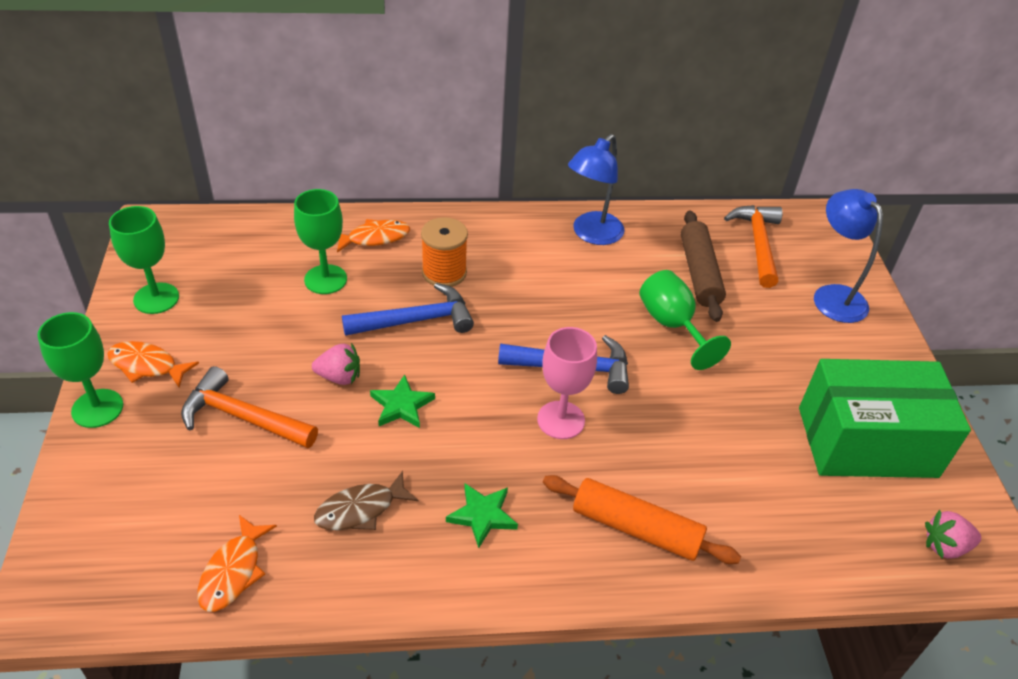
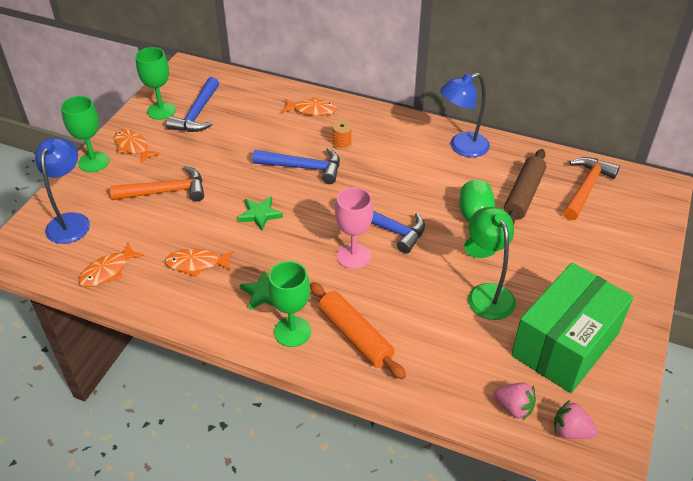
camera: 30 degrees right, 0 degrees up
(215, 287) = (197, 114): none -> blue hammer
(243, 417) = (166, 191): orange hammer -> orange hammer turned 120 degrees clockwise
(325, 279) = (265, 127): green goblet -> green goblet (292, 331)
(339, 377) = (234, 186): pink strawberry -> pink strawberry (513, 407)
(361, 509) = (196, 264): brown fish -> orange fish
(444, 273) = (342, 144): orange spool -> orange spool, size x0.60
(745, 411) = (487, 293): none -> green lamp
(833, 296) = (619, 241): blue lamp -> blue lamp (71, 221)
(867, 442) = (565, 344): green box -> green box turned 75 degrees counterclockwise

